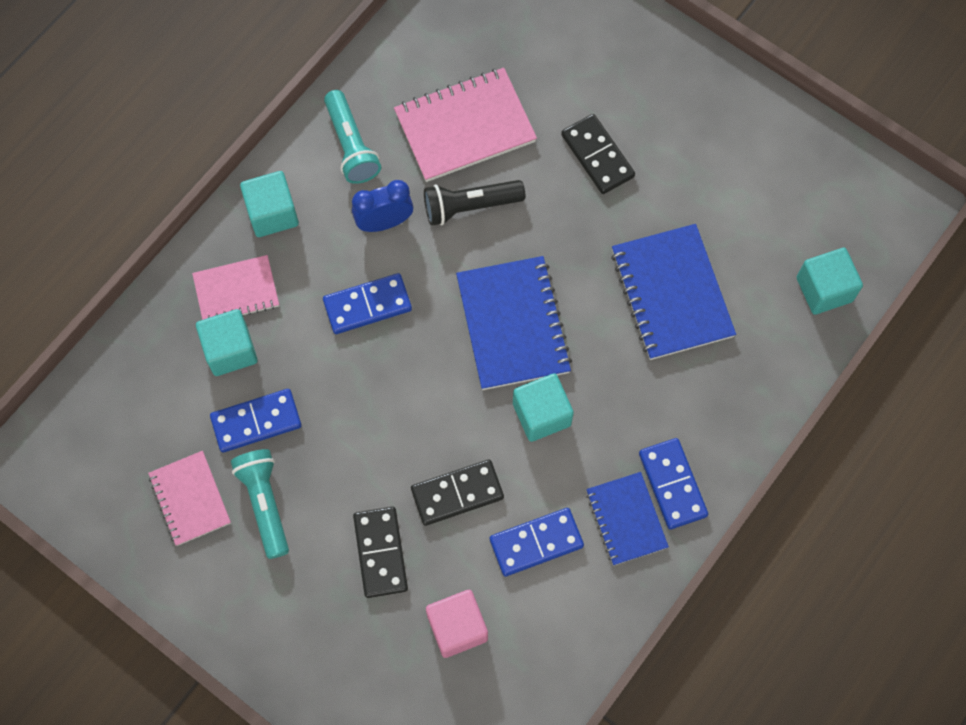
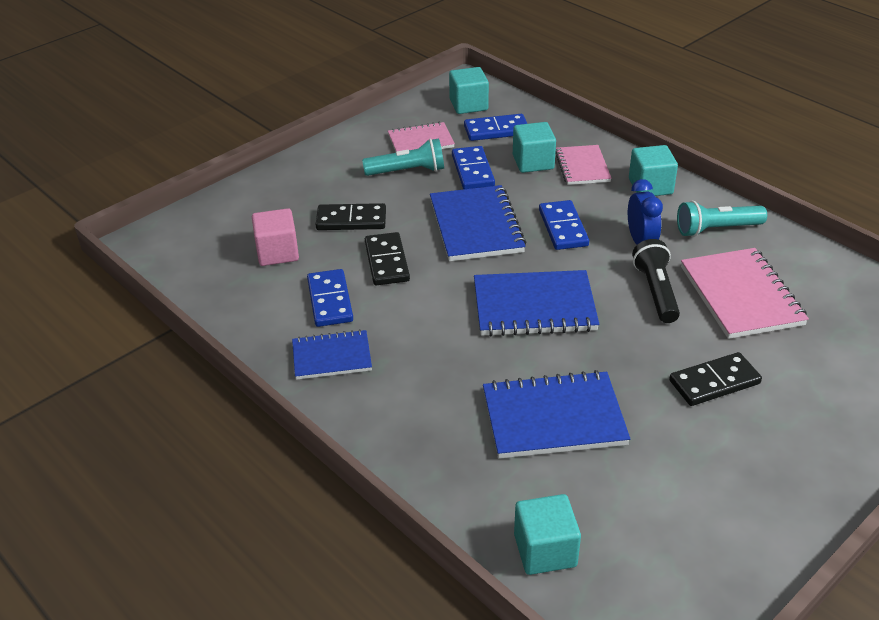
camera: 100 degrees right, 30 degrees down
(375, 402) = (476, 226): none -> blue notebook
(541, 414) = (444, 315): turquoise cube -> turquoise cube (468, 105)
(672, 484) = (354, 392): blue domino -> blue domino (496, 130)

